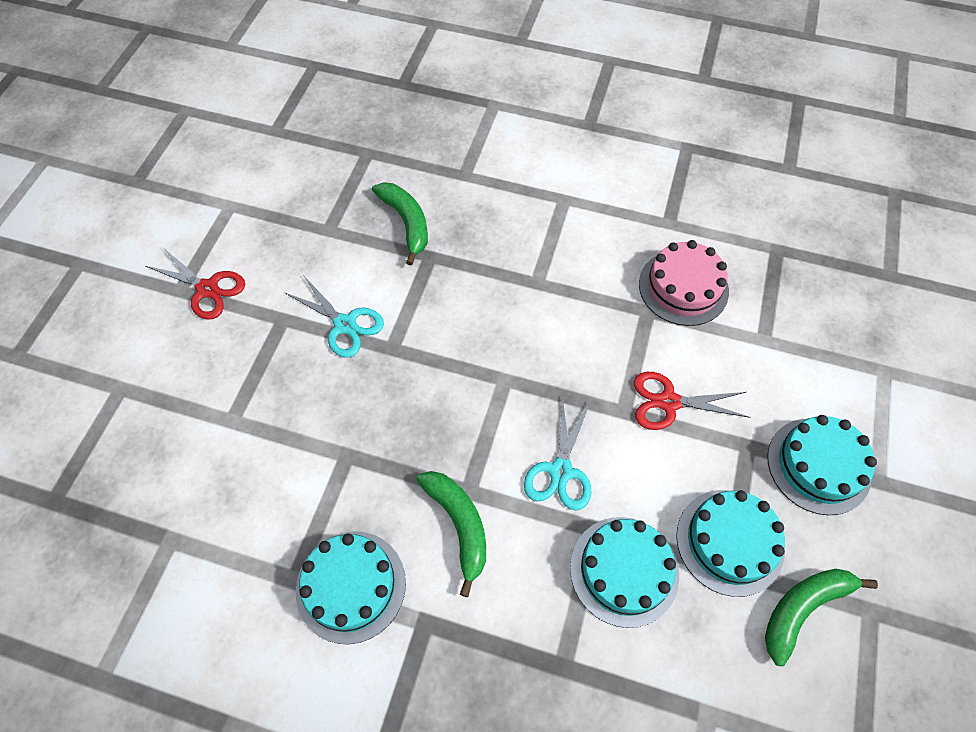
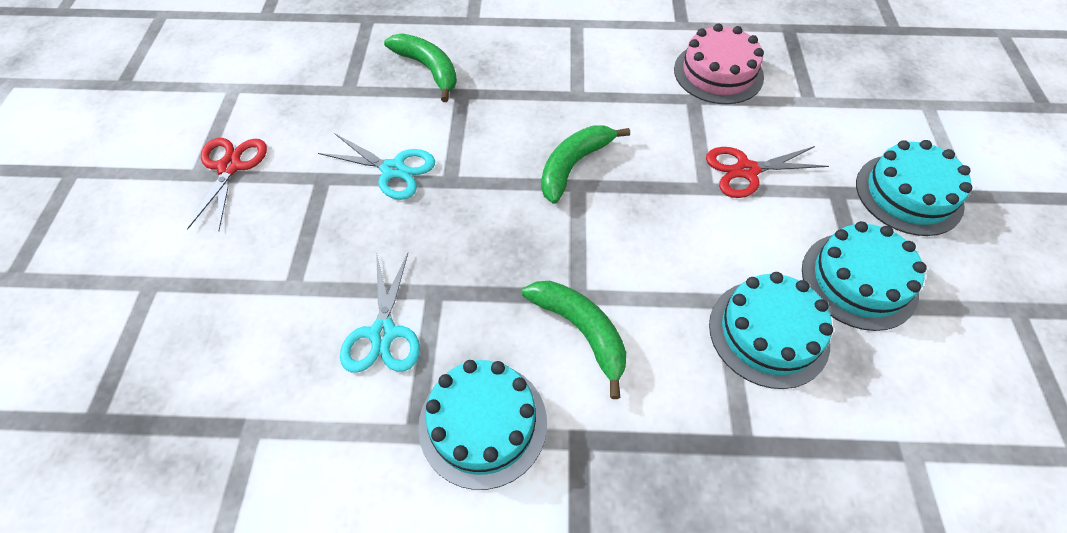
camera: 15 degrees left, 5 degrees down
(207, 289) = (230, 167): red scissors -> red scissors turned 105 degrees counterclockwise
(560, 471) = (666, 255): turquoise scissors -> turquoise scissors (383, 333)
(802, 608) = (955, 324): green banana -> green banana (573, 166)

